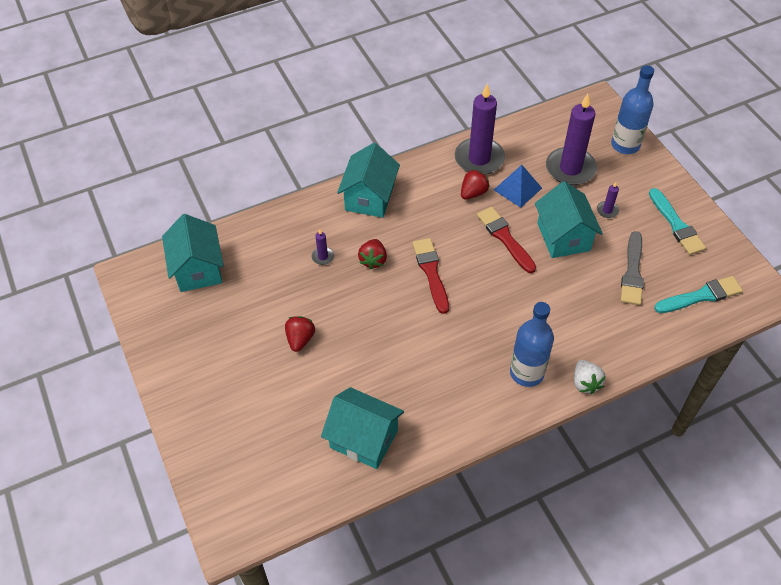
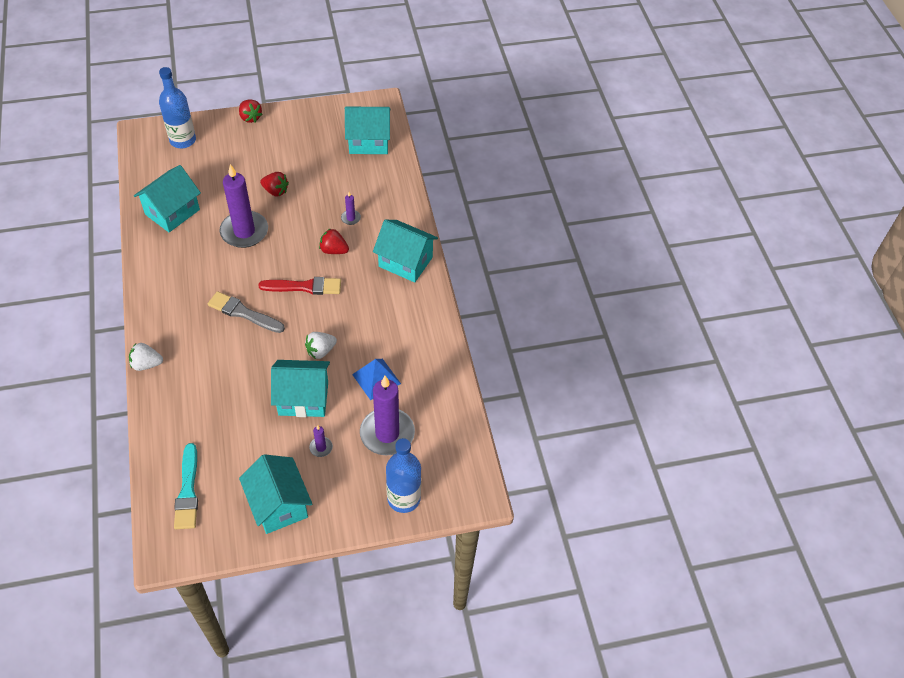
camera: 100 degrees right, 0 degrees up
(473, 193) = (383, 341): red strawberry -> red strawberry (250, 117)
(479, 159) = (426, 358): purple candle -> purple candle (244, 231)
(504, 238) = (320, 351): red brush -> white strawberry
(526, 372) = (176, 326): blue bottle -> blue bottle (183, 140)
(632, 272) = (239, 442): grey brush -> grey brush (243, 313)
(676, 225) = (279, 505): turquoise brush -> turquoise house

